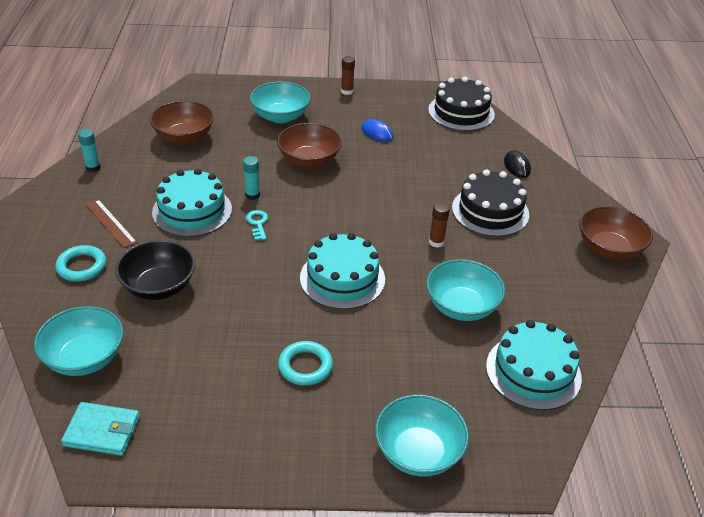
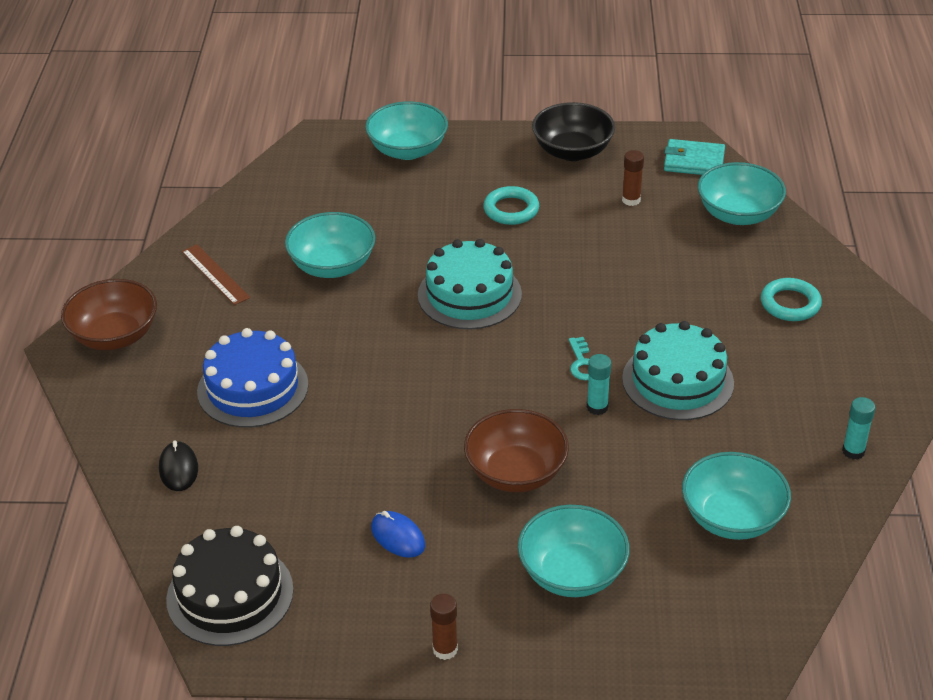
camera: 175 degrees left, 0 degrees up
(110, 223) = (782, 361): brown ruler -> brown ruler (215, 274)
(159, 286) = (687, 282): black bowl -> black bowl (572, 151)
(184, 137) = (732, 518): brown bowl -> turquoise bowl
(436, 242) = (342, 341): brown glue stick -> brown glue stick (631, 200)
(490, 211) = (253, 388): black cake -> blue cake
(533, 371) = (277, 207): turquoise cake -> none

